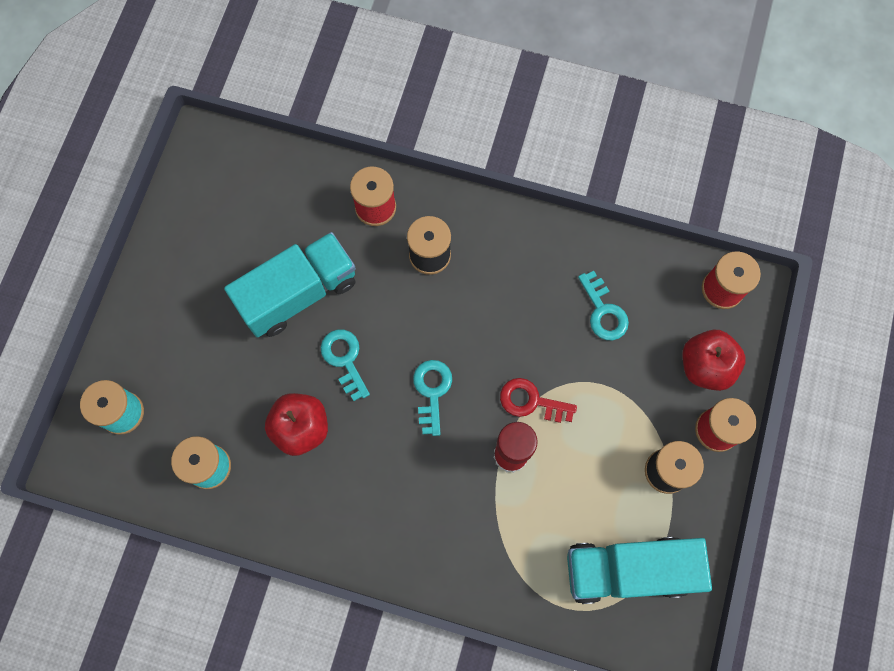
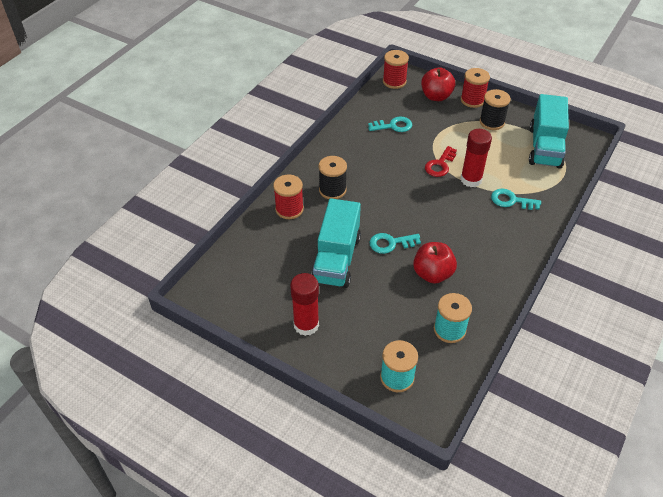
camera: 75 degrees left, 25 degrees down
(180, 284) = (306, 325): none -> red glue stick
(298, 293) = (336, 259): turquoise truck -> turquoise truck turned 150 degrees counterclockwise
(432, 391) = (423, 206): turquoise key -> turquoise key (511, 200)

